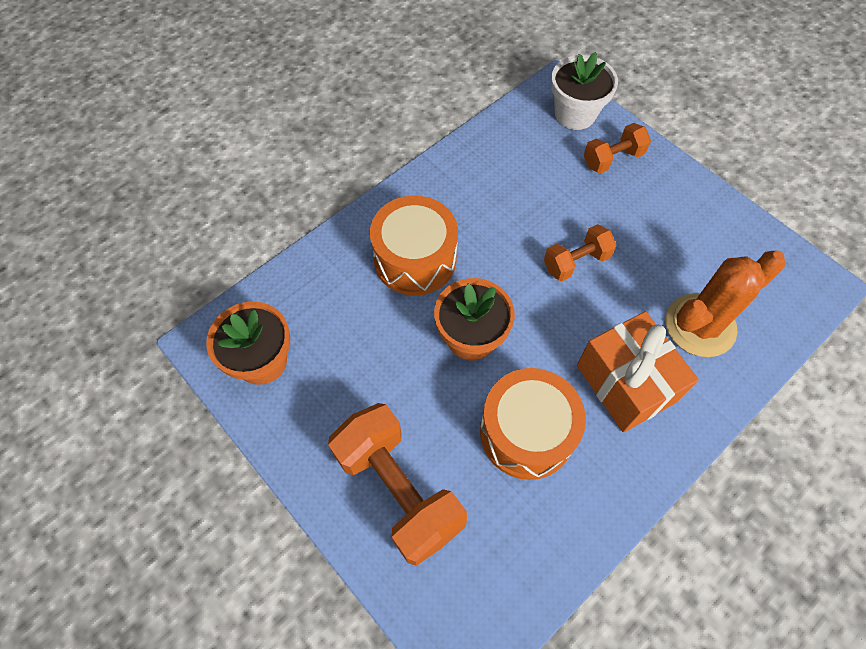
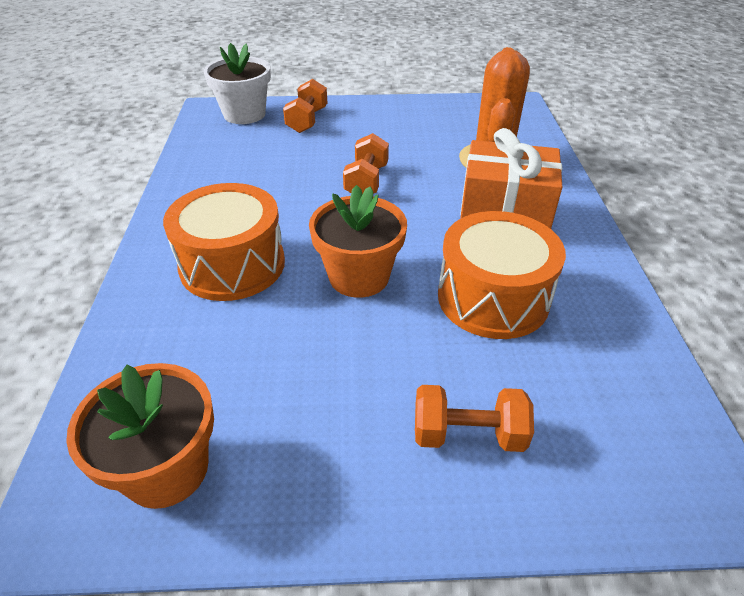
camera: 50 degrees left, 20 degrees down
(398, 490) = (468, 434): orange dumbbell -> orange dumbbell, size x0.54

